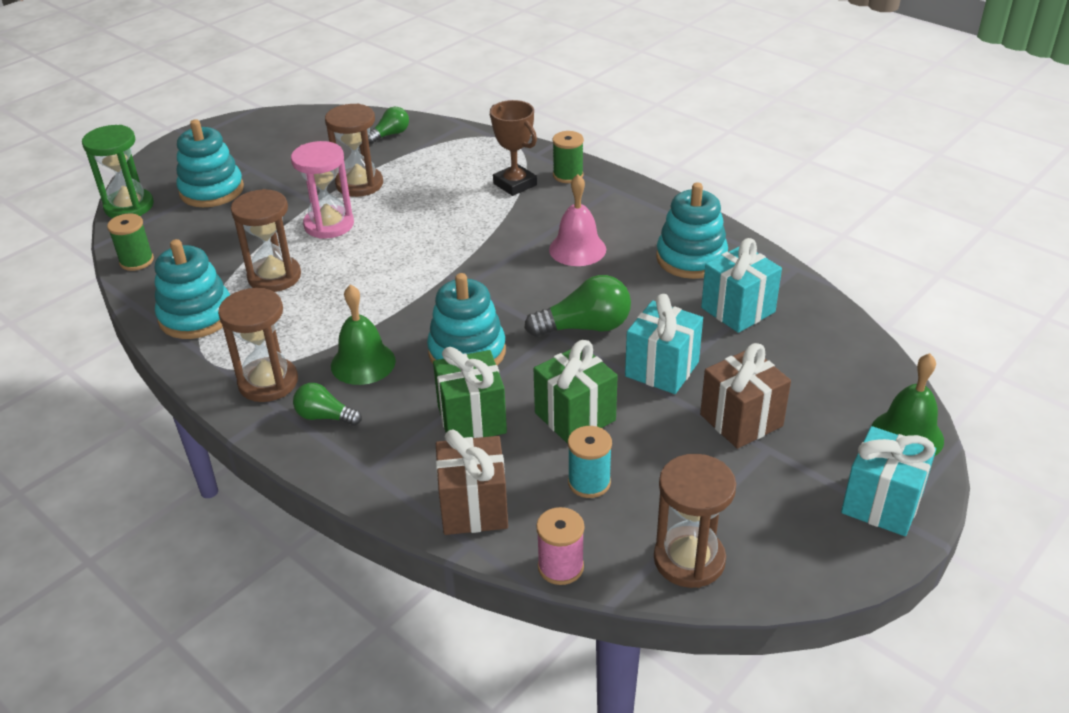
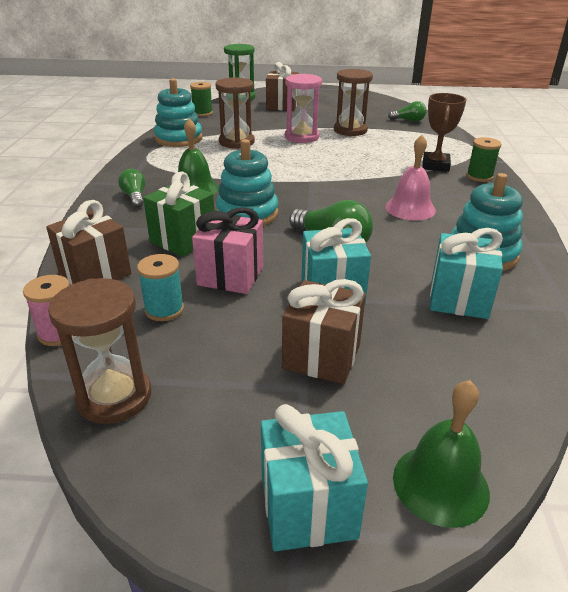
camera: 50 degrees right, 5 degrees down
(212, 190) = (282, 106): turquoise stacking toy -> brown gift
(268, 382) = (147, 173): brown hourglass -> none
(575, 417) = (230, 276): green gift -> pink gift

